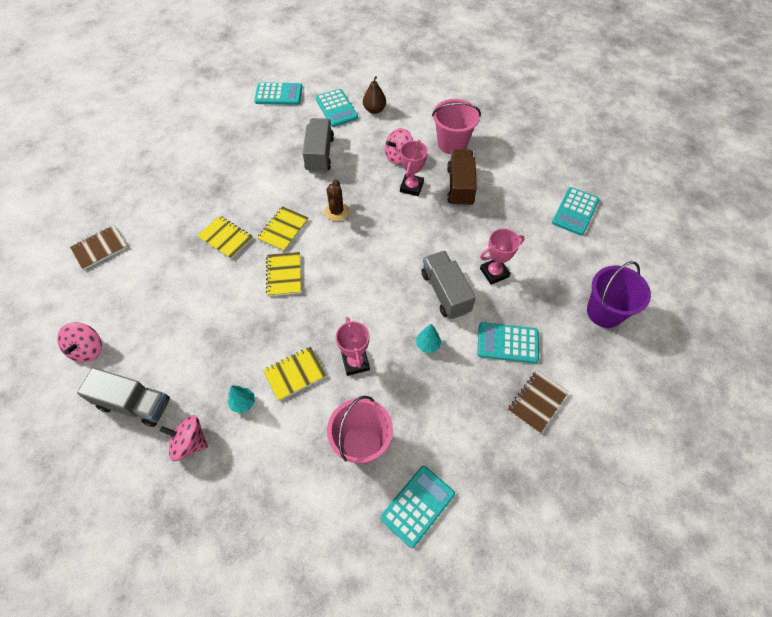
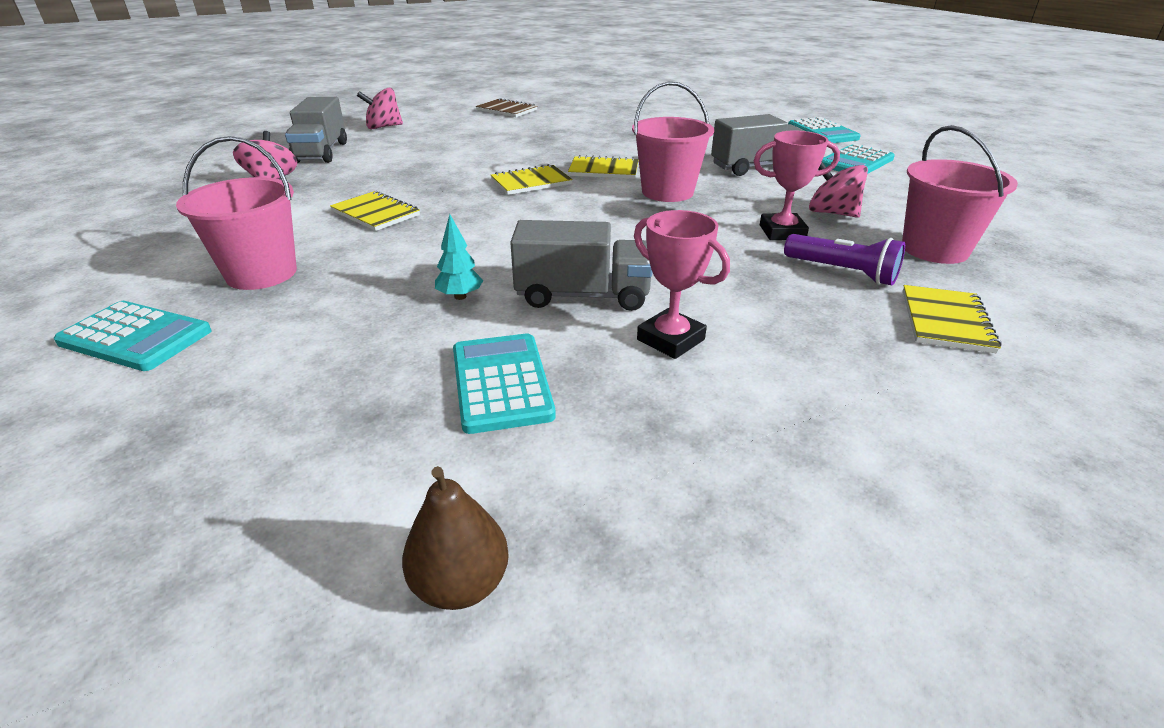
camera: 70 degrees right, 25 degrees down
(226, 238) = (563, 148): yellow notebook -> yellow notebook (946, 321)
(243, 403) = (327, 195): turquoise tree -> none
(336, 211) = (667, 192): brown cactus -> pink bucket
(355, 362) = (406, 246): pink trophy -> none
(374, 110) = (898, 183): brown pear -> brown pear (460, 584)
(445, 292) = (582, 295): grey truck -> grey truck turned 45 degrees clockwise
(460, 187) = (842, 272): brown truck -> purple flashlight
(537, 402) = (357, 449): brown notebook -> none
(575, 211) = (982, 434): turquoise calculator -> none
(604, 312) = (688, 545): purple bucket -> none

